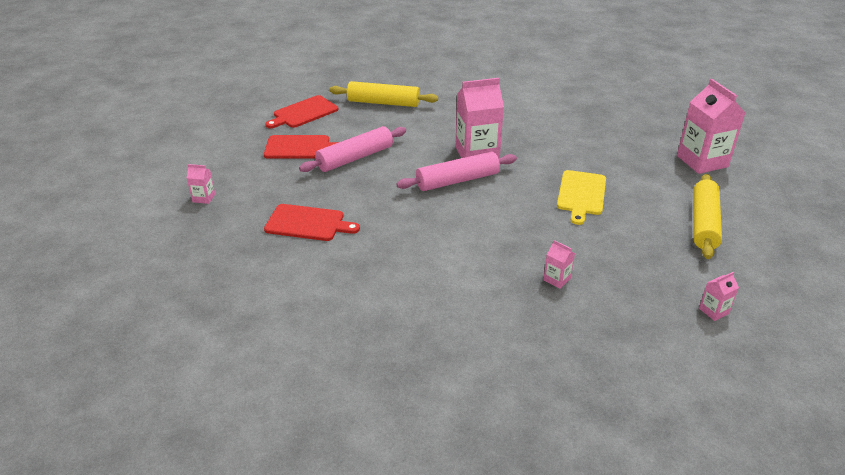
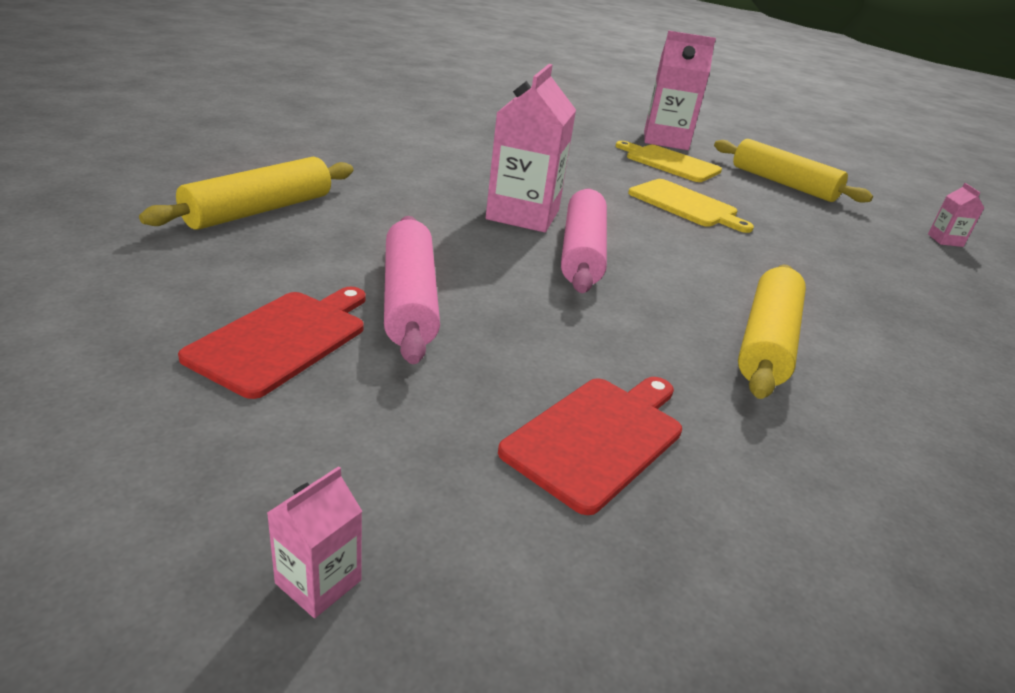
camera: 65 degrees left, 5 degrees down
(303, 113) = (145, 285): red cutting board -> none
(433, 250) = (766, 342): none -> yellow rolling pin
(556, 279) = (870, 287): pink carton -> none
(653, 173) = (669, 163): none -> yellow cutting board

